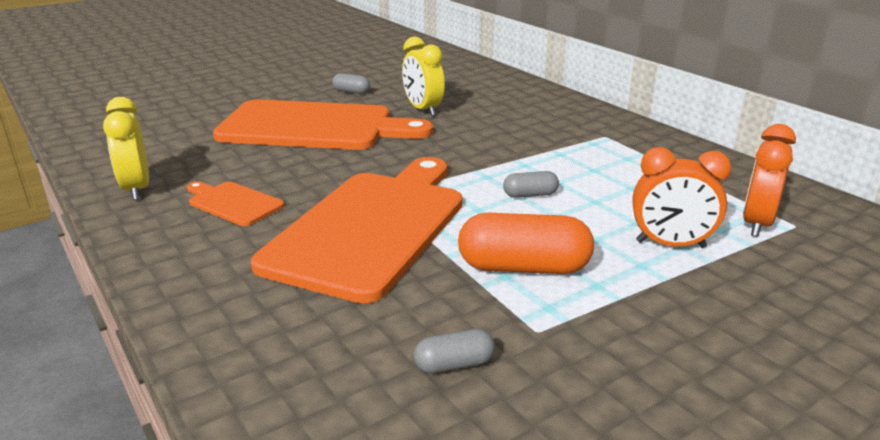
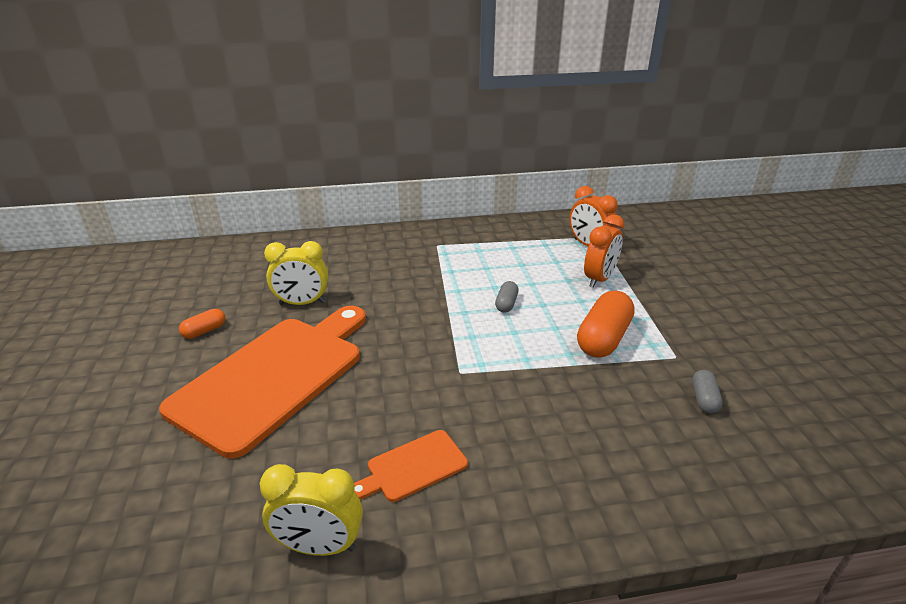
camera: 65 degrees left, 5 degrees up
(351, 92) = (204, 331): grey capsule -> orange capsule
(372, 227) = (513, 390): orange cutting board -> none

